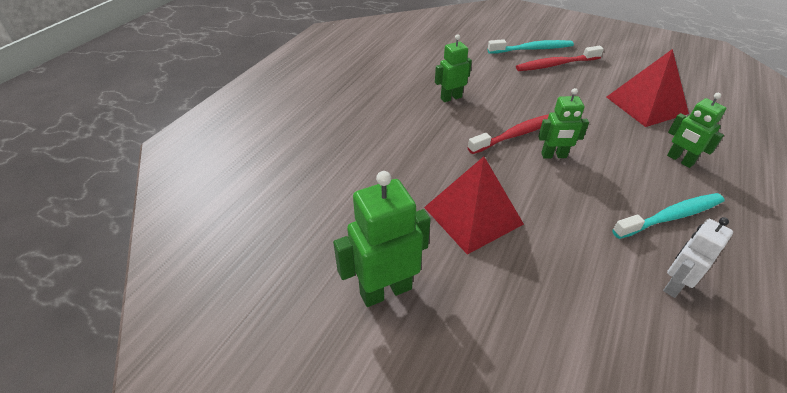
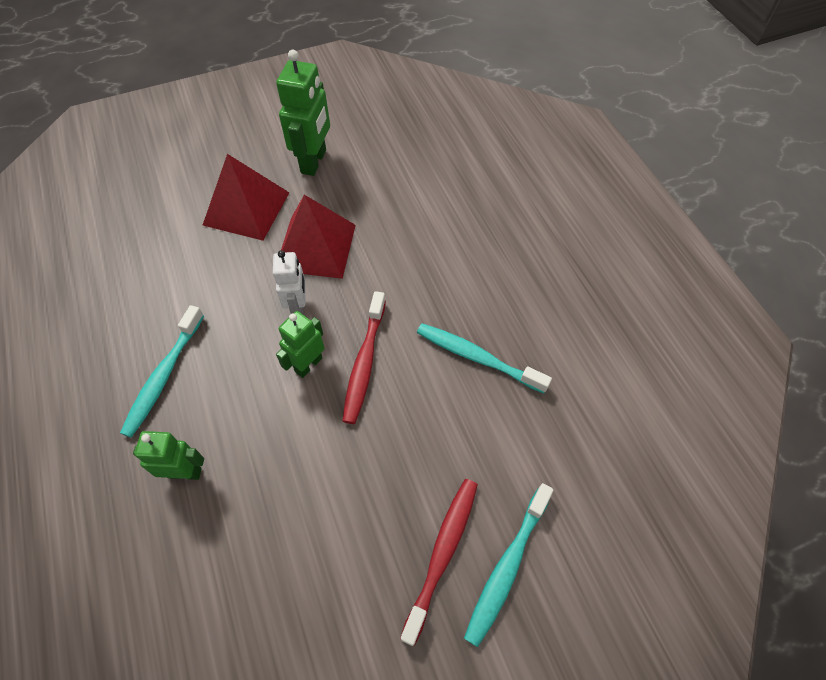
camera: 130 degrees right, 15 degrees up
(451, 98) = (477, 357): green robot -> turquoise toothbrush
(646, 105) = (269, 561): red pyramid -> red pyramid (246, 208)
(674, 285) = (136, 307): white robot -> white robot (298, 307)

